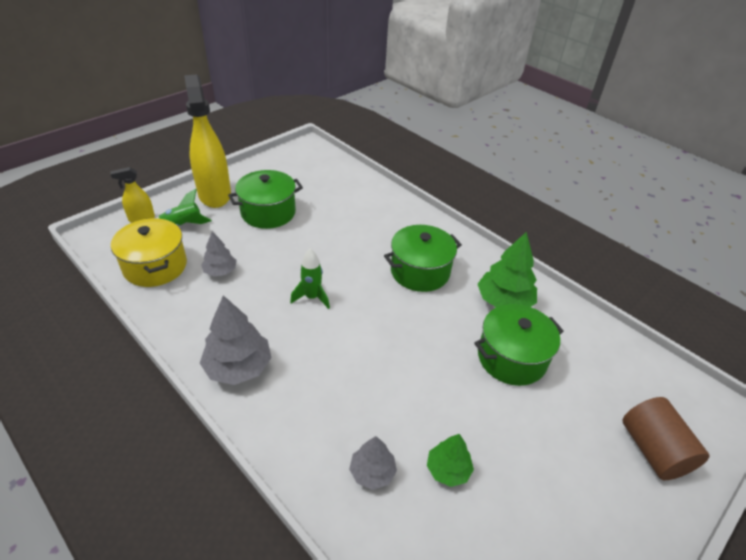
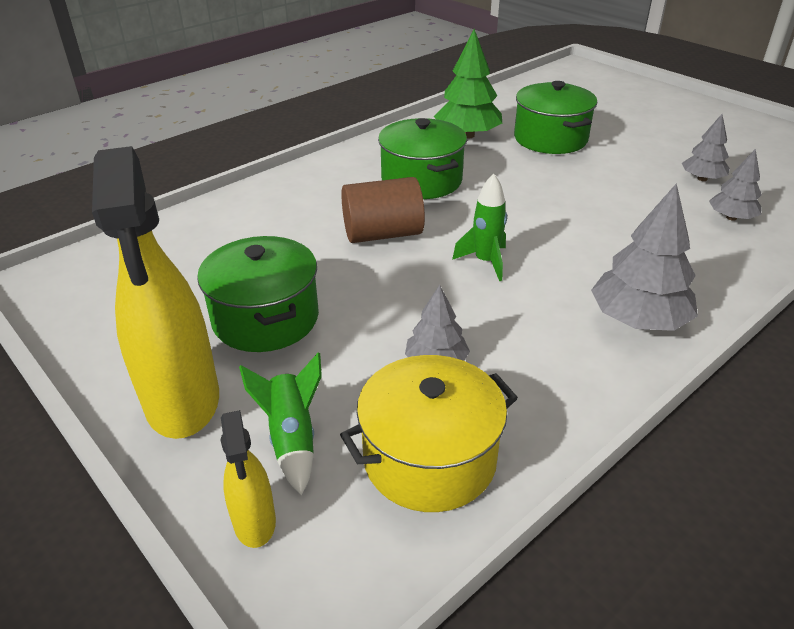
camera: 85 degrees left, 5 degrees down
(214, 195) = (183, 401): yellow spray bottle -> yellow spray bottle turned 90 degrees counterclockwise
(448, 469) = (702, 179): green tree -> grey tree
(653, 450) = (628, 95): brown cylinder -> brown cylinder (382, 234)

